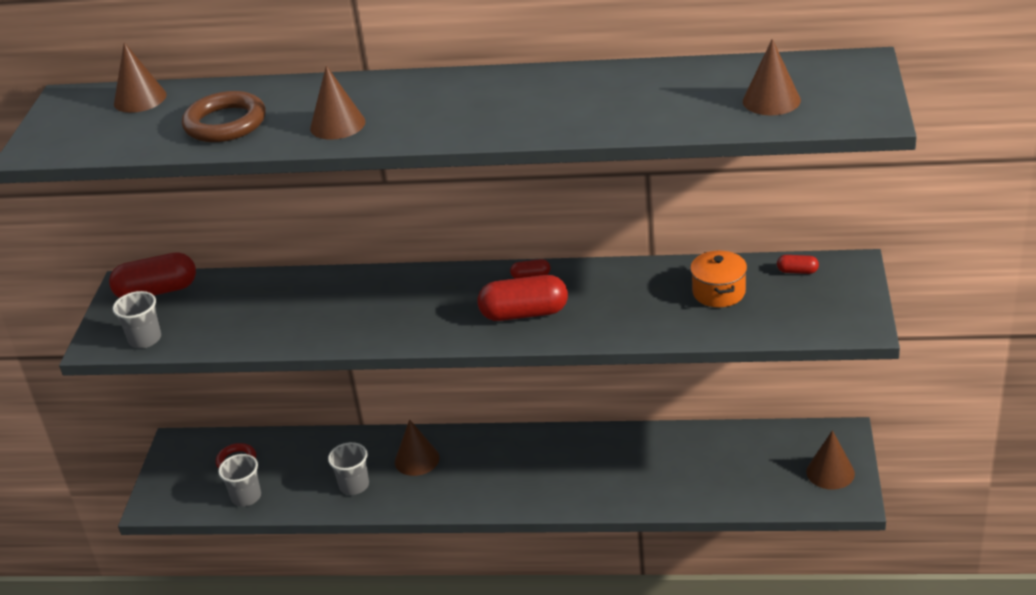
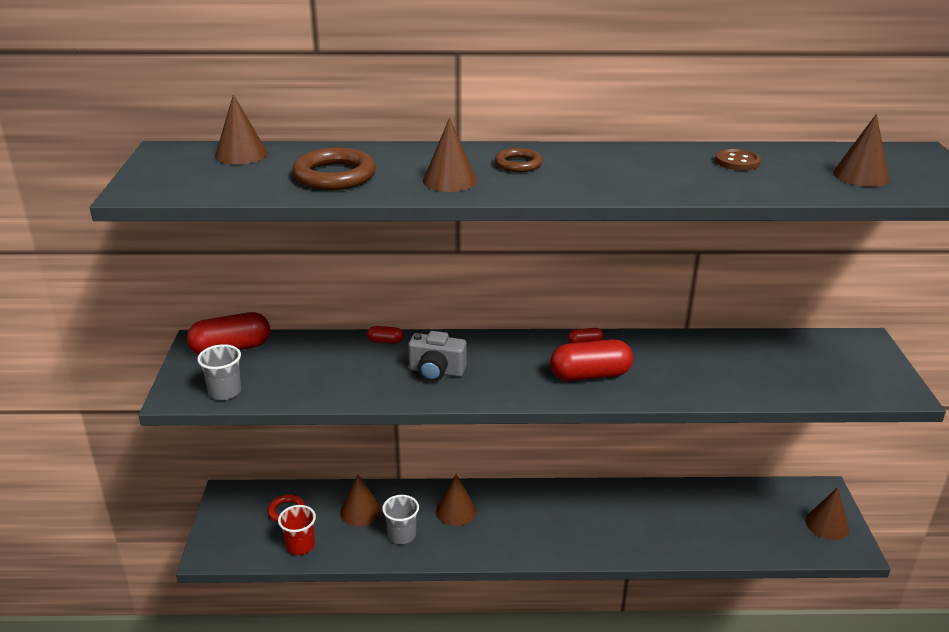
camera: 10 degrees left, 5 degrees down
(246, 497) = (300, 546): grey cup -> red cup
(314, 460) = (360, 511): none -> brown cone
(363, 313) = (436, 371): none -> grey camera
(415, 100) = (518, 164): none -> brown ring
(648, 87) = (737, 162): none -> brown button
(719, 292) = (761, 360): orange pot -> none
(797, 271) = (822, 344): red capsule -> red capsule (385, 341)

